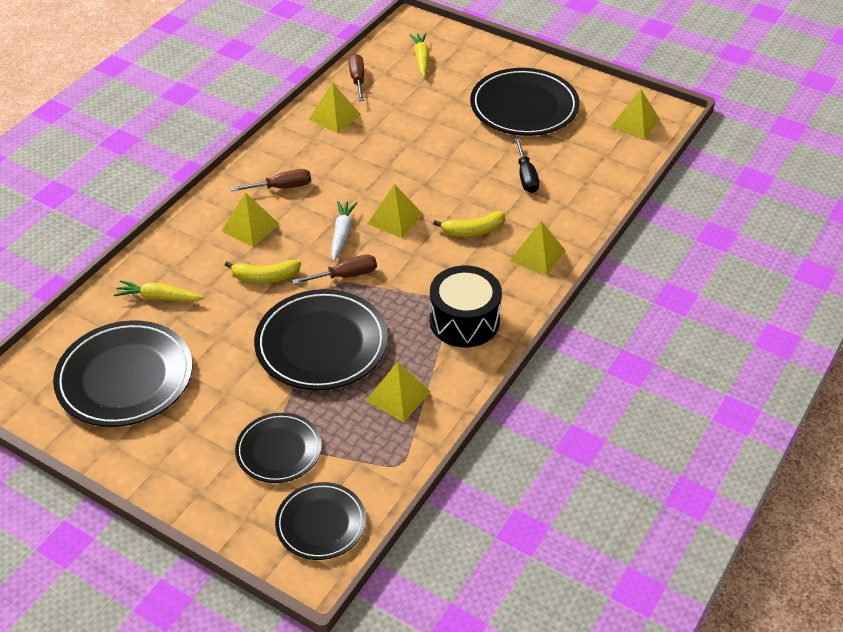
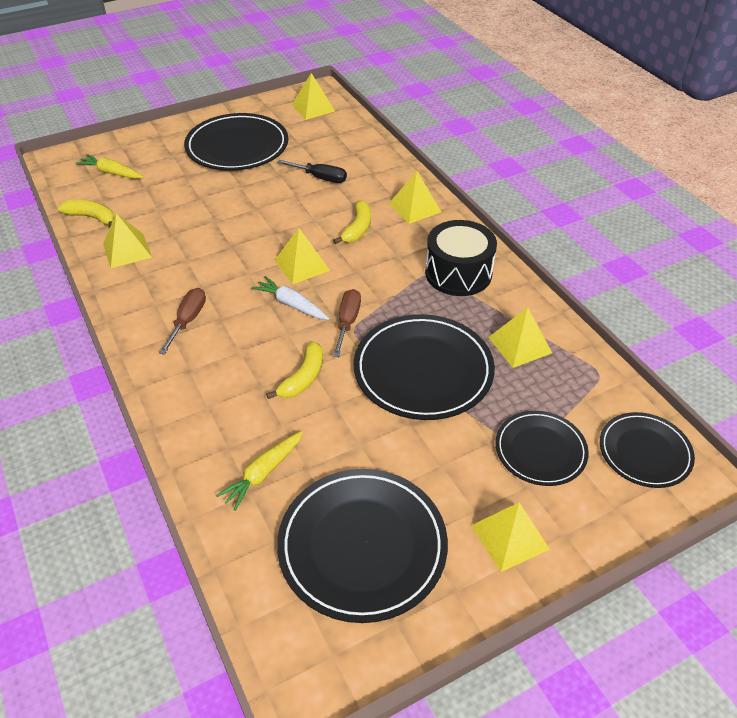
camera: 60 degrees left, 0 degrees up
(250, 227) = (222, 363): yellow pyramid -> yellow pyramid (510, 537)
(357, 79) = (92, 217): brown screwdriver -> yellow banana

